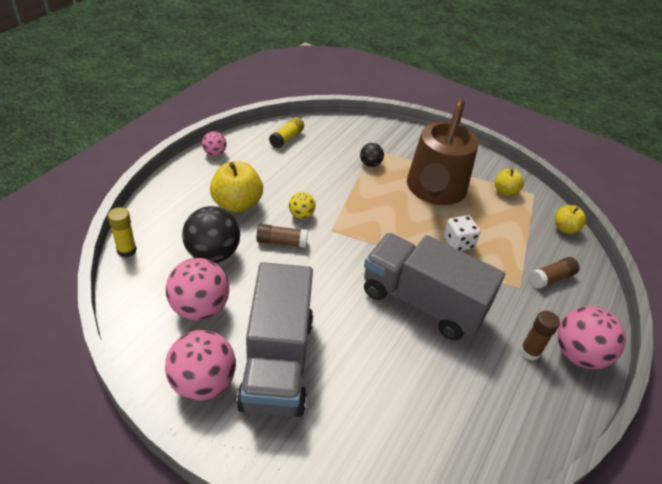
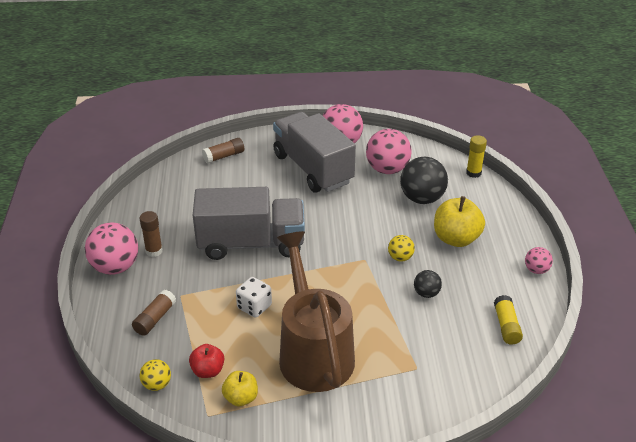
camera: 150 degrees right, 5 degrees down
(281, 242) = (389, 230): brown glue stick -> brown glue stick (224, 156)
(370, 164) = (400, 346): black ball -> black ball (426, 293)
(521, 218) = (208, 371): none -> red apple
(565, 228) = (157, 384): yellow apple -> yellow ball

